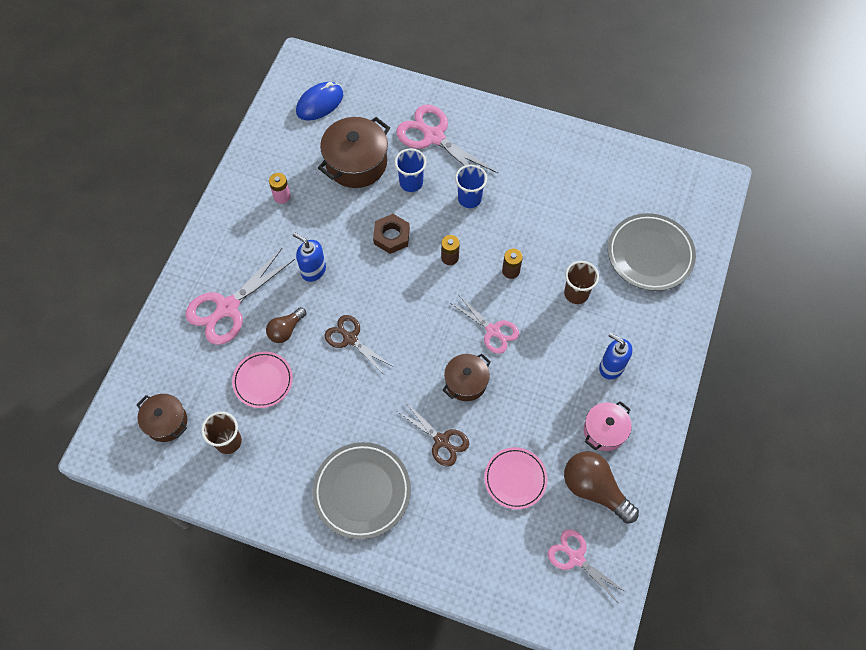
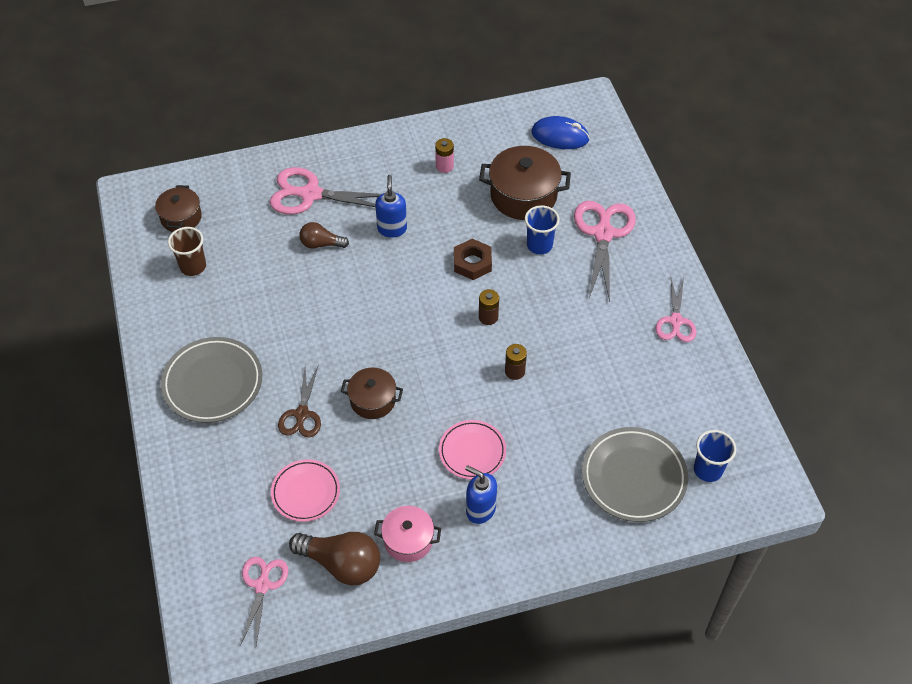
camera: 55 degrees right, 10 degrees down
(263, 381) = (263, 256): pink plate -> pink plate (472, 452)
(350, 338) = (348, 292): brown scissors -> none
(469, 199) = (562, 297): blue cup -> blue cup (708, 470)
(493, 331) = (441, 392): pink scissors -> pink scissors (675, 321)
(576, 293) = (535, 437): brown cup -> none
(594, 489) = (342, 564): brown light bulb -> brown light bulb turned 105 degrees clockwise
(611, 367) = (480, 510): blue soap dispenser -> blue soap dispenser turned 60 degrees counterclockwise

